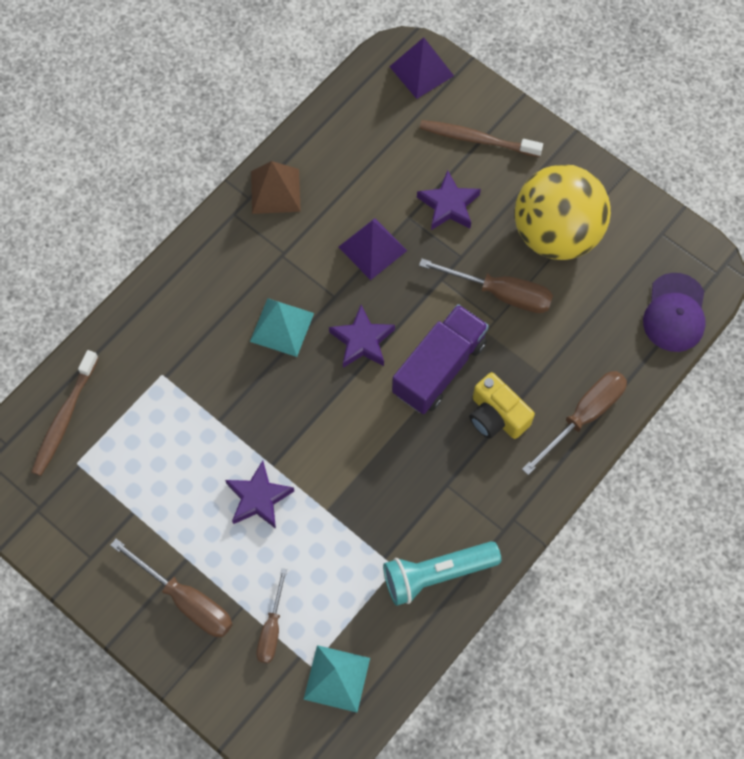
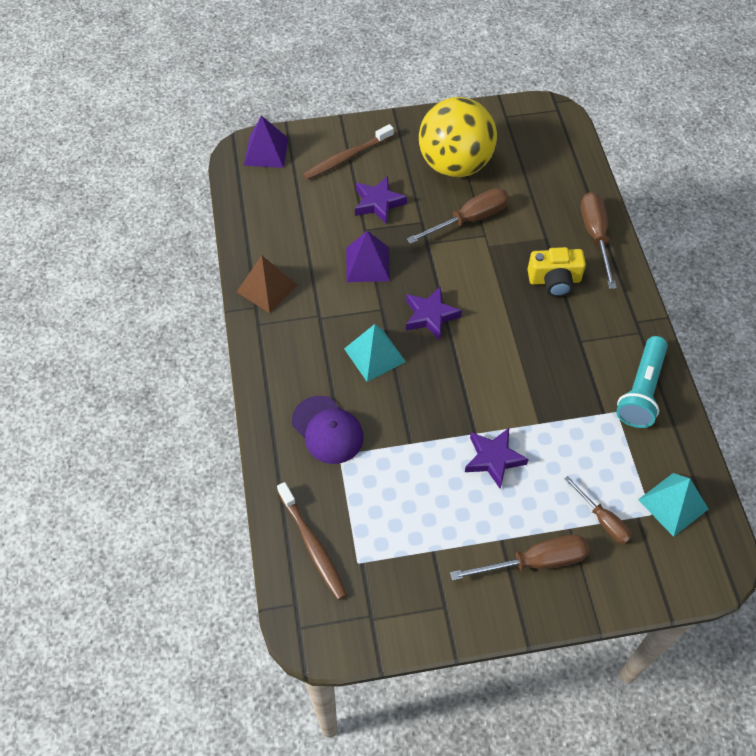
camera: 50 degrees left, 10 degrees down
(439, 368) = (491, 287): purple truck -> none
(674, 313) = (566, 146): purple cap -> purple cap (327, 430)

